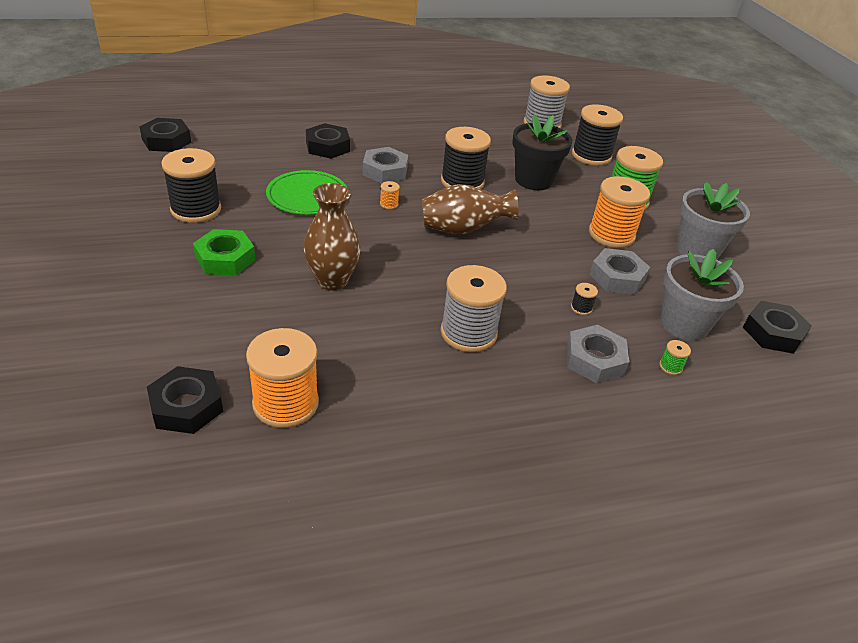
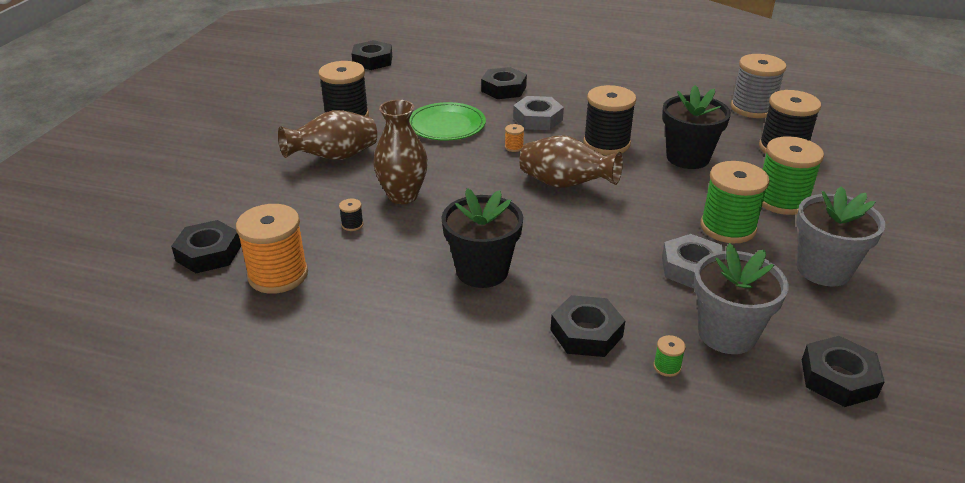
camera: 35 degrees right, 5 degrees down
(225, 258) = (334, 157): green nut -> brown vase
(468, 333) = (482, 271): grey spool -> black flower pot
(581, 308) = (620, 284): black spool -> black spool (352, 225)
(594, 360) = (586, 333): grey nut -> black nut
(611, 234) = (728, 227): orange spool -> green spool

